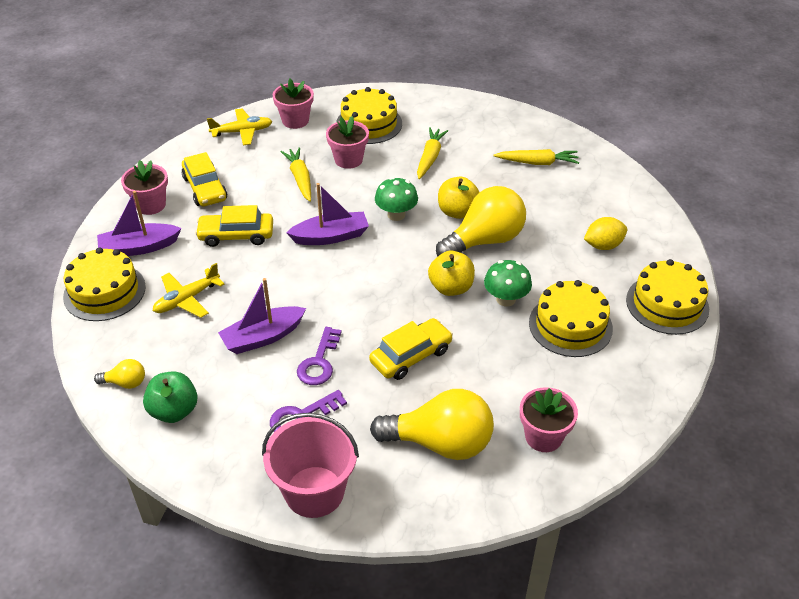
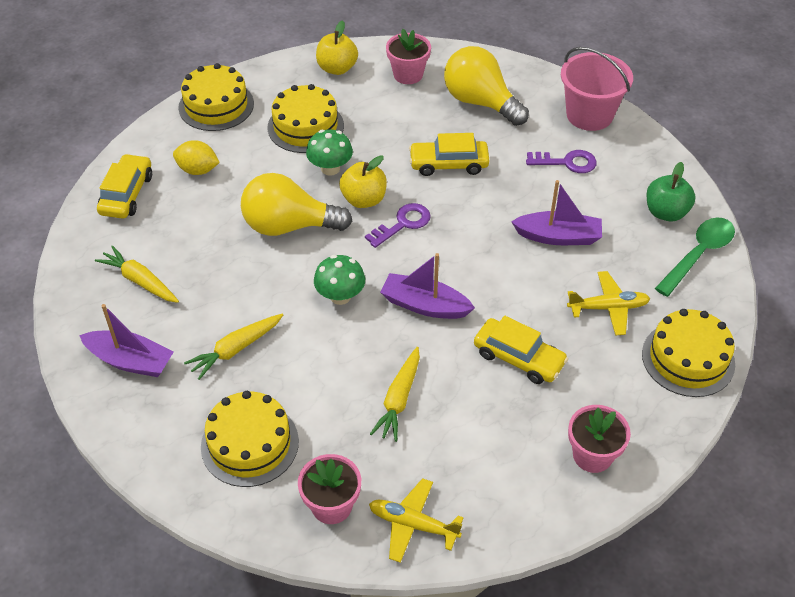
camera: 145 degrees left, 5 degrees up
(125, 383) = (698, 254): yellow light bulb -> green spoon
(139, 247) = (631, 397): purple boat -> purple boat (130, 361)
(205, 188) = (516, 446): yellow car -> yellow car (127, 194)
(319, 362) = (525, 194): purple key -> purple key (403, 224)
(348, 160) = (323, 398): pink flower pot -> none
(457, 212) = (280, 268): yellow apple -> yellow apple (337, 68)

